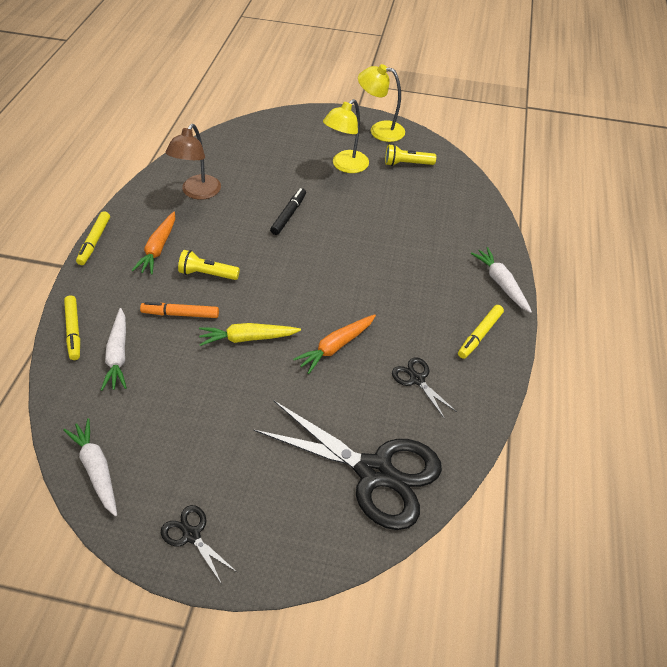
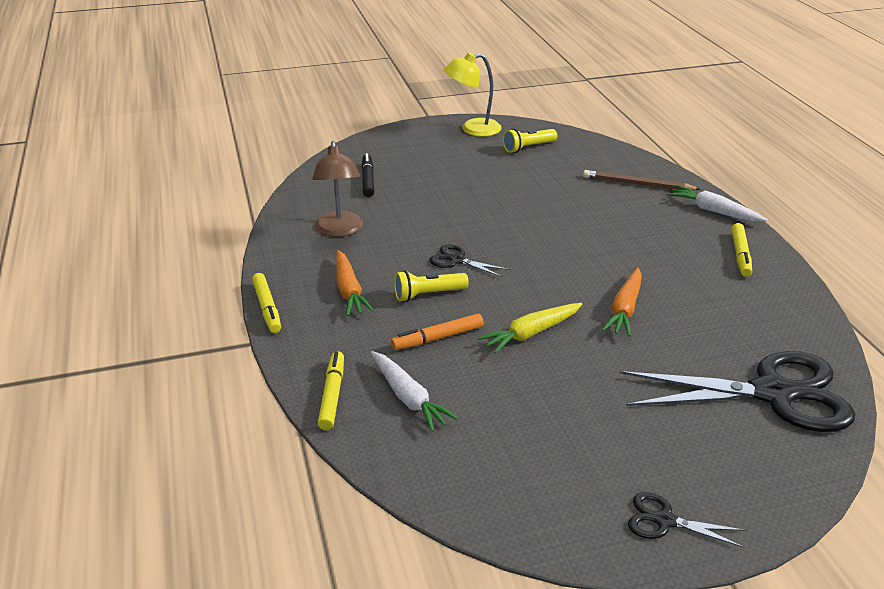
camera: 25 degrees left, 15 degrees down
(73, 331) = (332, 395): yellow marker -> yellow marker turned 135 degrees counterclockwise
(96, 469) = (500, 508): white carrot -> none
(288, 215) = (458, 220): black marker -> black marker (368, 180)
(345, 166) = (470, 165): yellow lamp -> none
(417, 379) = (726, 308): black scissors -> black scissors (456, 260)
(462, 233) = (638, 184): none -> brown pencil

